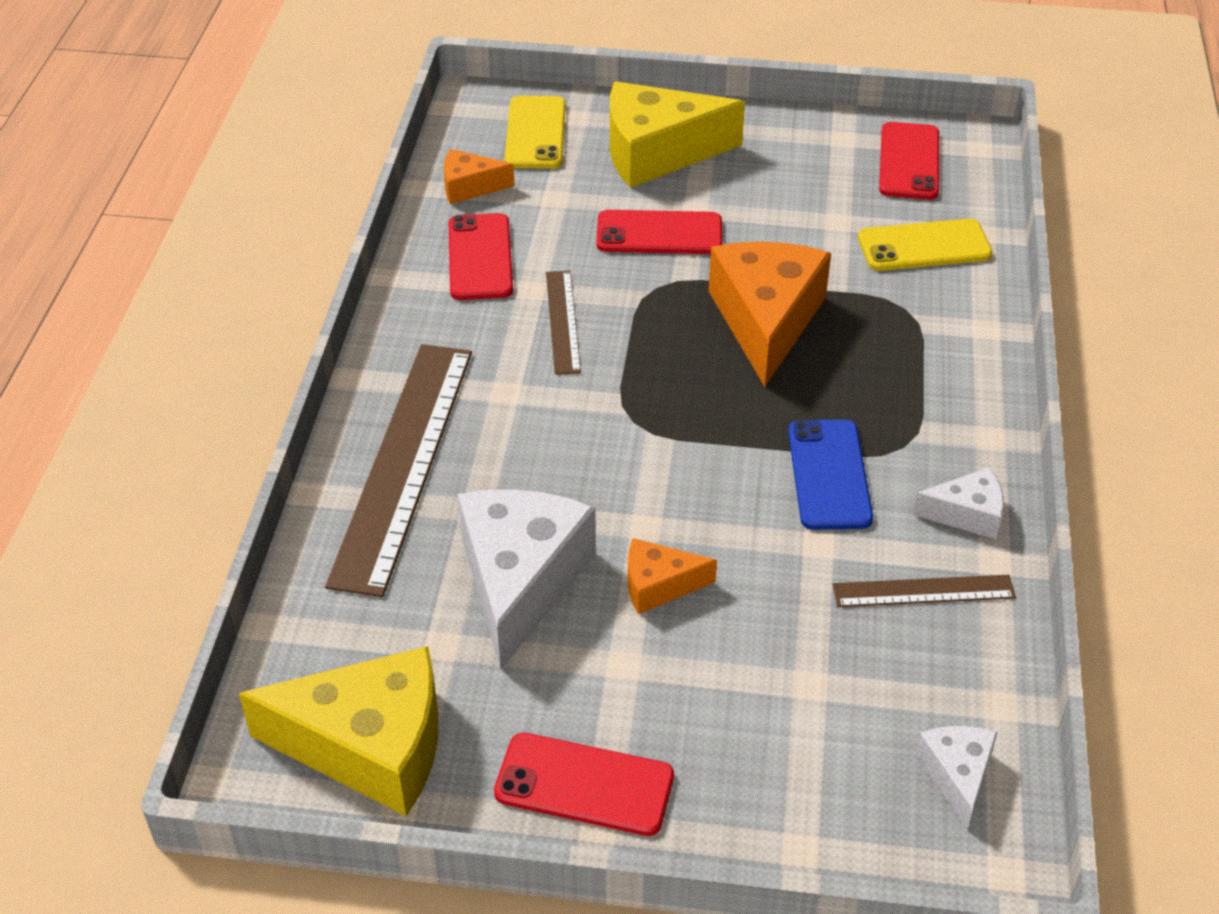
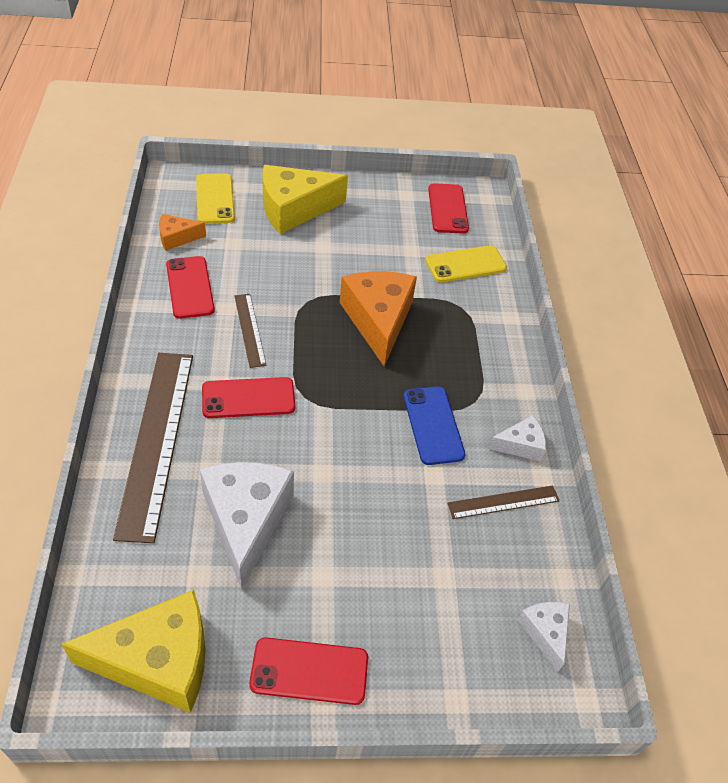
camera: 15 degrees left, 5 degrees up
(659, 233) = (303, 264): red phone -> red phone (248, 398)
(659, 585) = (338, 515): orange cheese -> none

